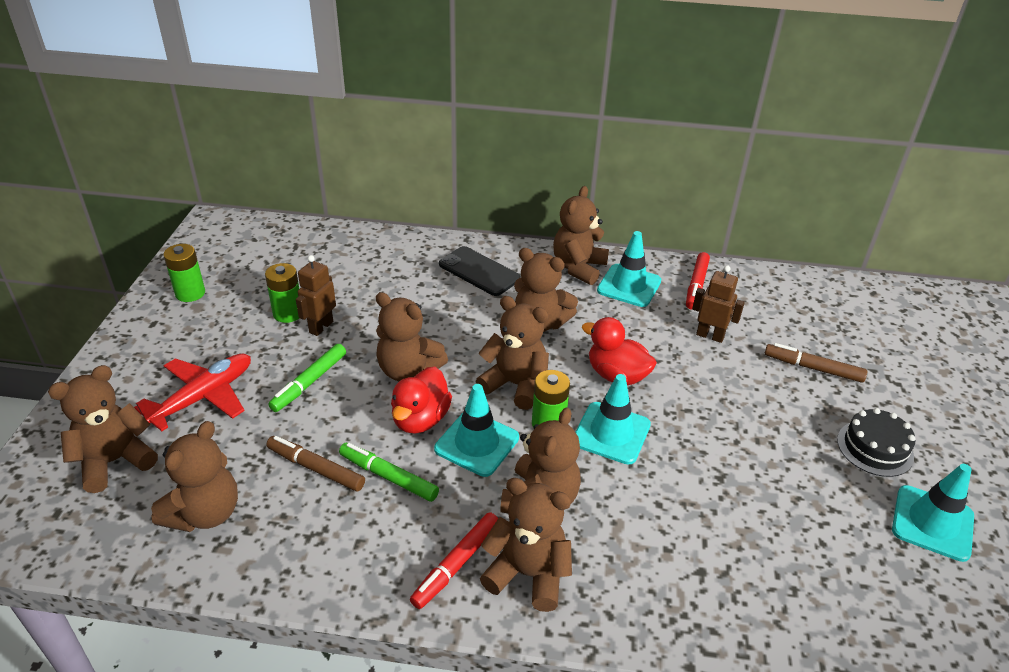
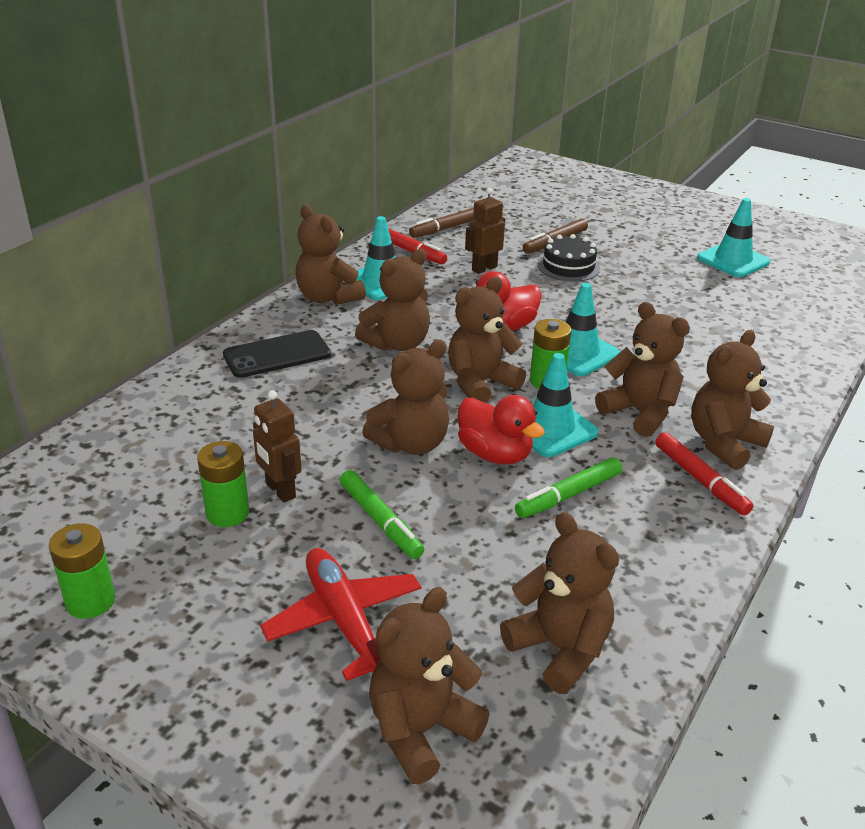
camera: 65 degrees left, 5 degrees down
(115, 461) = (421, 730): brown teddy bear -> brown teddy bear turned 60 degrees clockwise
(316, 468) = (530, 544): brown marker -> brown marker (446, 228)
(875, 448) = (654, 252): black cake -> black cake (568, 266)

